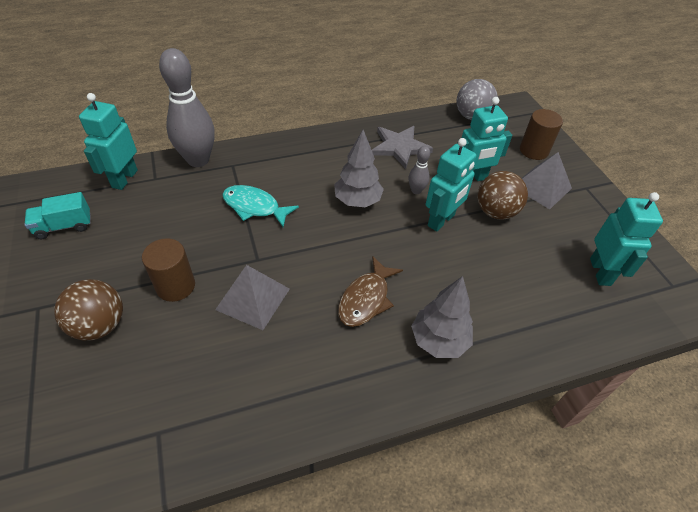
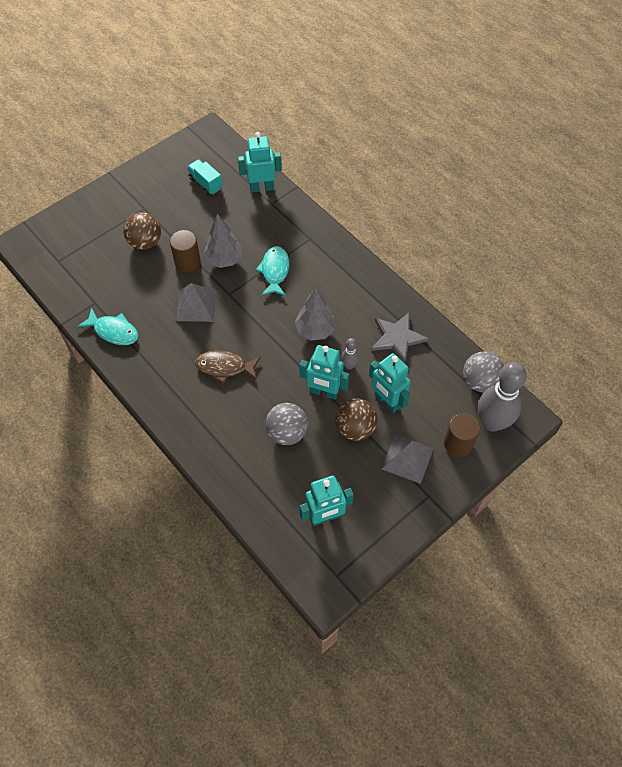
camera: 70 degrees right, 10 degrees up
(198, 160) = (303, 217): grey bowling pin -> grey bowling pin (492, 422)
(231, 420) = (113, 331): none -> turquoise fish
(439, 341) = (209, 419): grey tree -> grey tree (224, 260)
(483, 269) = (287, 433): none -> grey ball

